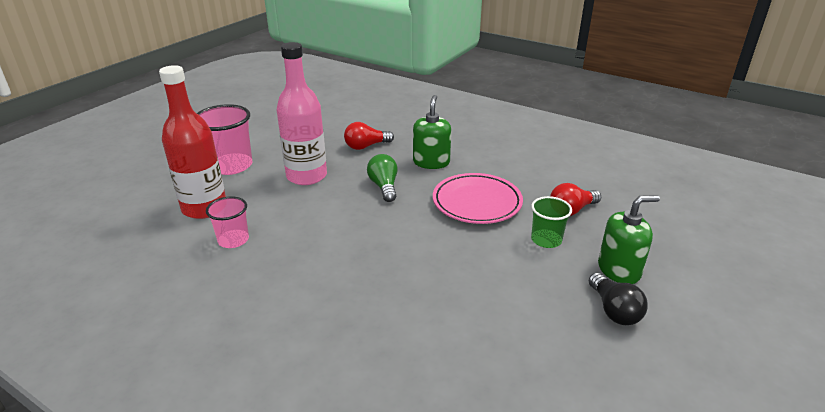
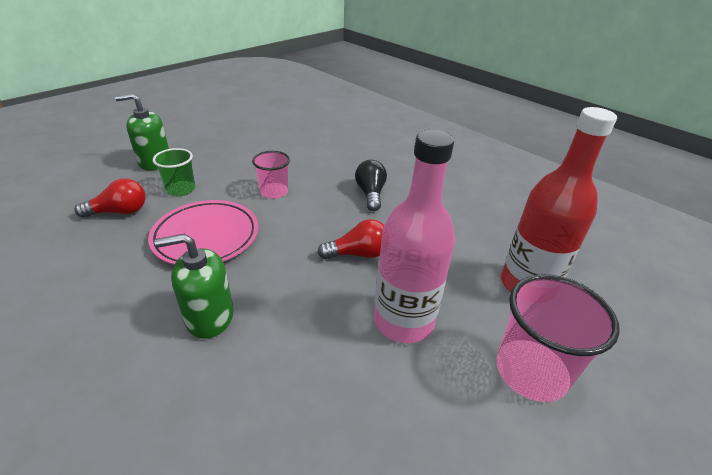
camera: 170 degrees left, 5 degrees up
(233, 240) = (474, 236): pink cup -> pink cup (274, 192)
(366, 146) = (294, 385): red light bulb -> red light bulb (358, 254)
(384, 186) = (300, 280): green light bulb -> none
(431, 162) = (209, 317): green soap dispenser -> green soap dispenser turned 60 degrees clockwise
(614, 310) = (192, 144): black light bulb -> black light bulb (370, 194)

